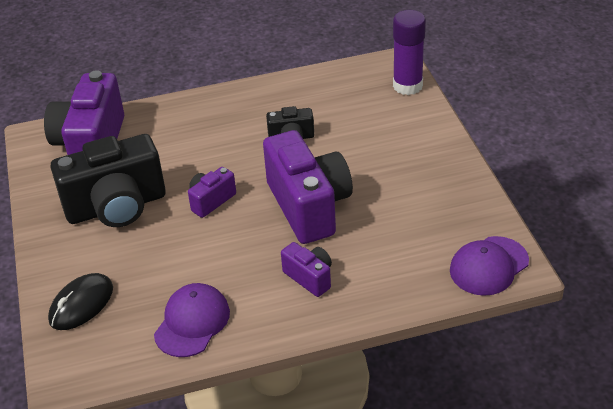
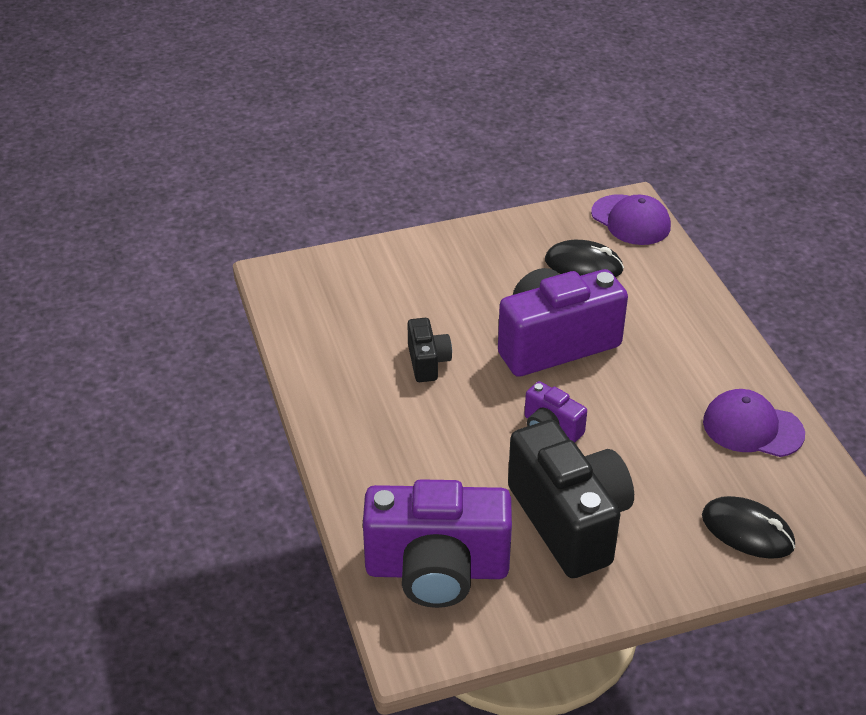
camera: 95 degrees left, 0 degrees up
(309, 277) = (667, 340): purple camera -> none
(407, 86) = (327, 265): purple glue stick -> none
(415, 229) = (583, 265): none -> black mouse

